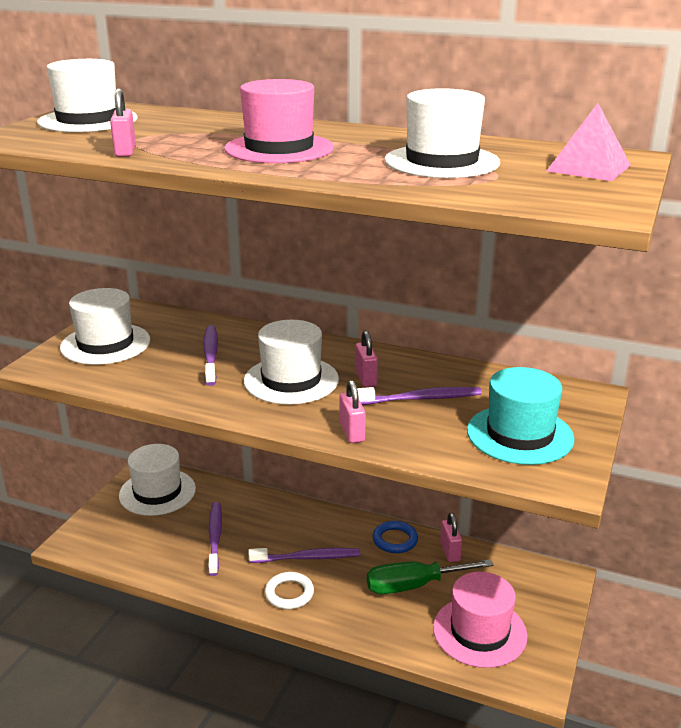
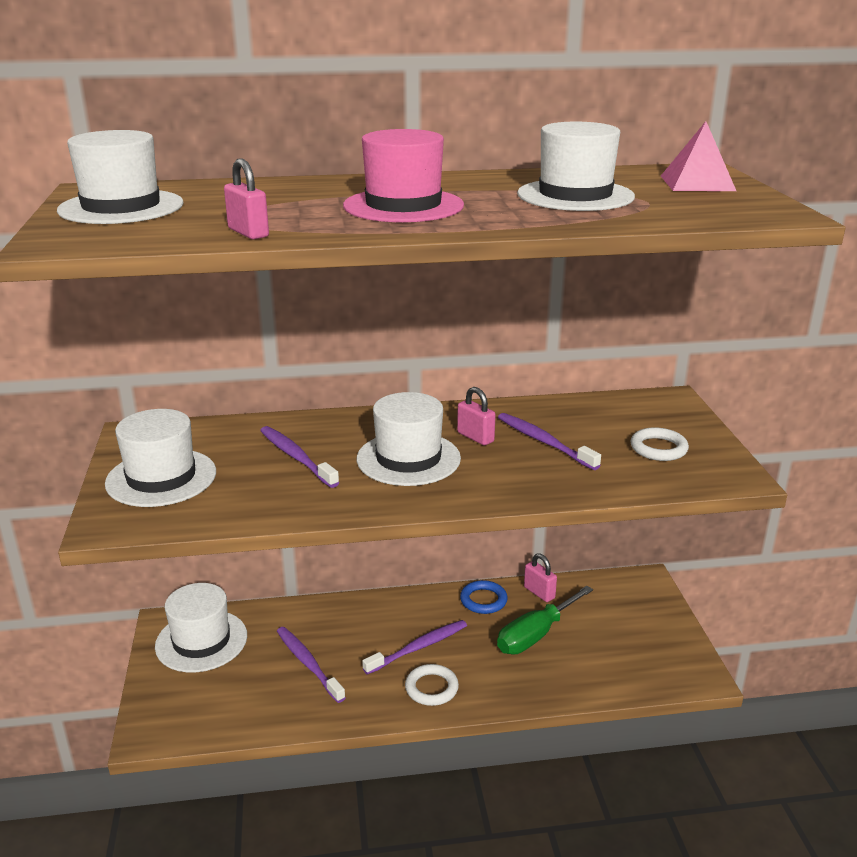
camera: 30 degrees left, 0 degrees up
(352, 432) = (522, 490): pink padlock -> none
(420, 399) = (544, 442): purple toothbrush -> purple toothbrush turned 90 degrees counterclockwise
(479, 631) = (622, 652): pink hat -> none
(520, 434) = (658, 448): turquoise hat -> white ring

